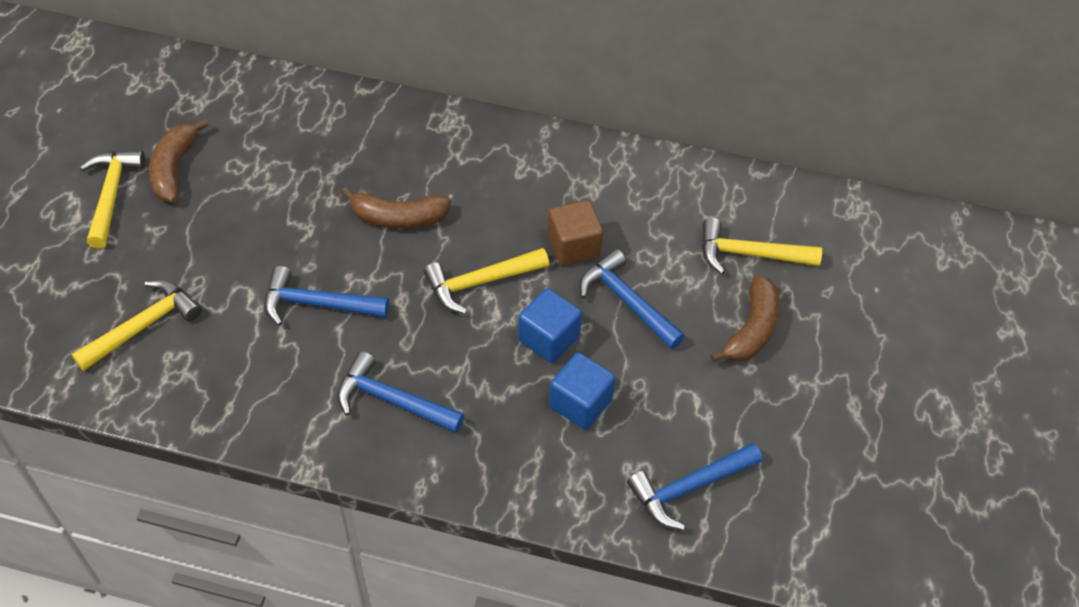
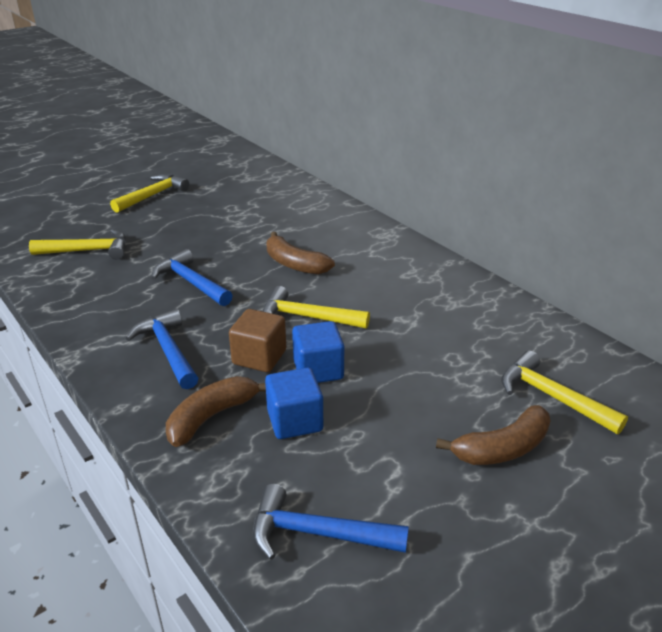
camera: 40 degrees right, 20 degrees down
(174, 169) = (198, 197): brown banana -> brown banana (212, 417)
(573, 246) = (400, 327): brown cube -> brown cube (259, 357)
(627, 302) = (406, 377): blue hammer -> none

